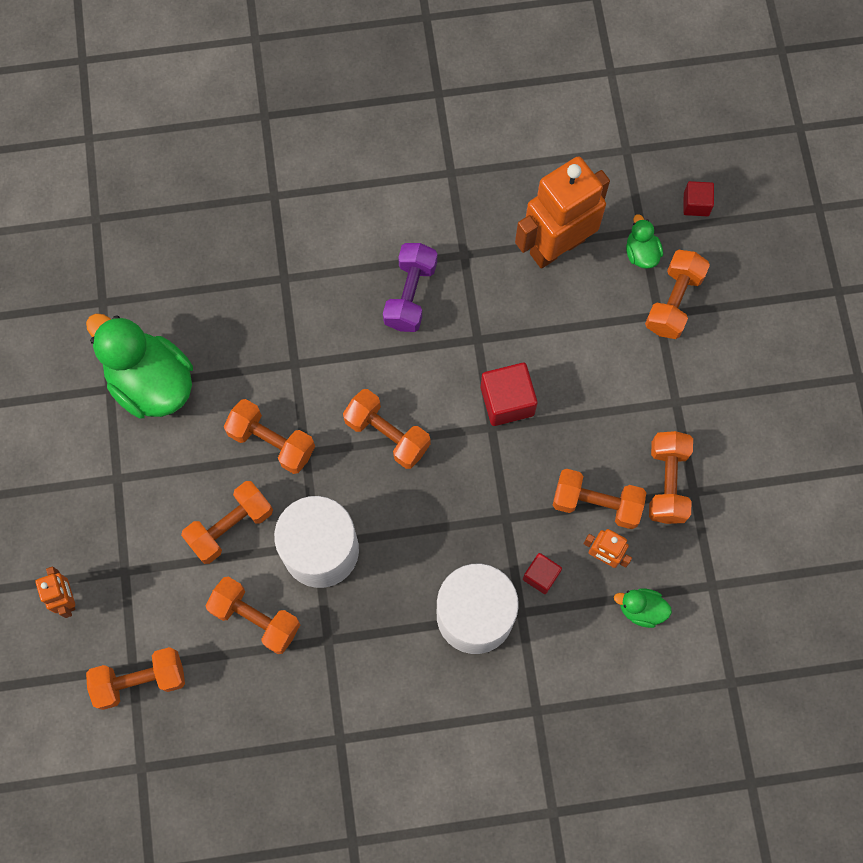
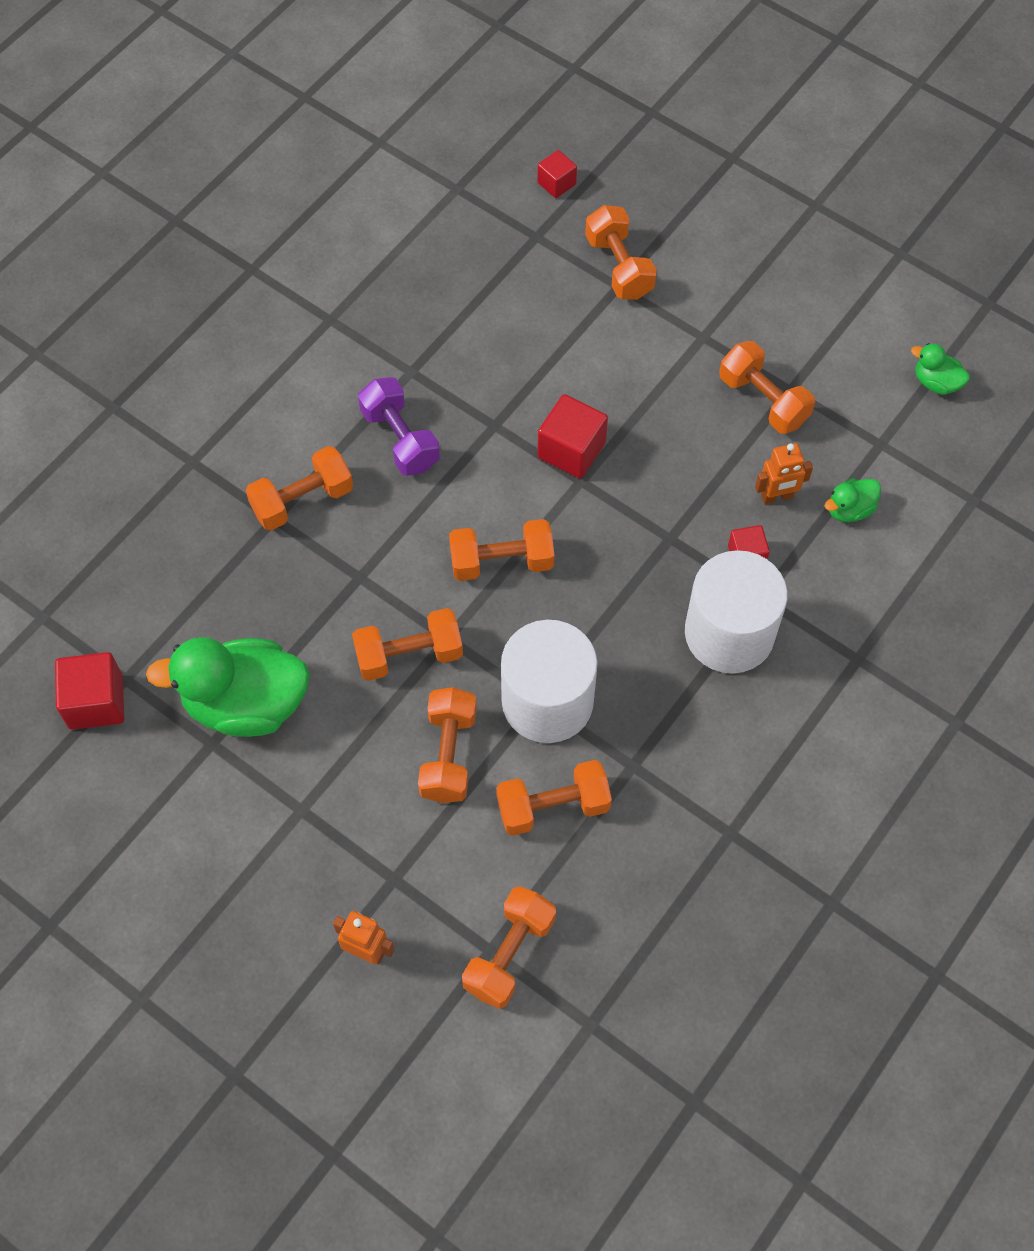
camera: 45 degrees left, 10 degrees down
(73, 301) = (96, 702): none -> red cube
(556, 246) = (481, 303): orange robot -> none
(596, 503) = (727, 463): orange dumbbell -> orange dumbbell (302, 500)
(641, 253) = (554, 253): green duck -> green duck (936, 382)

